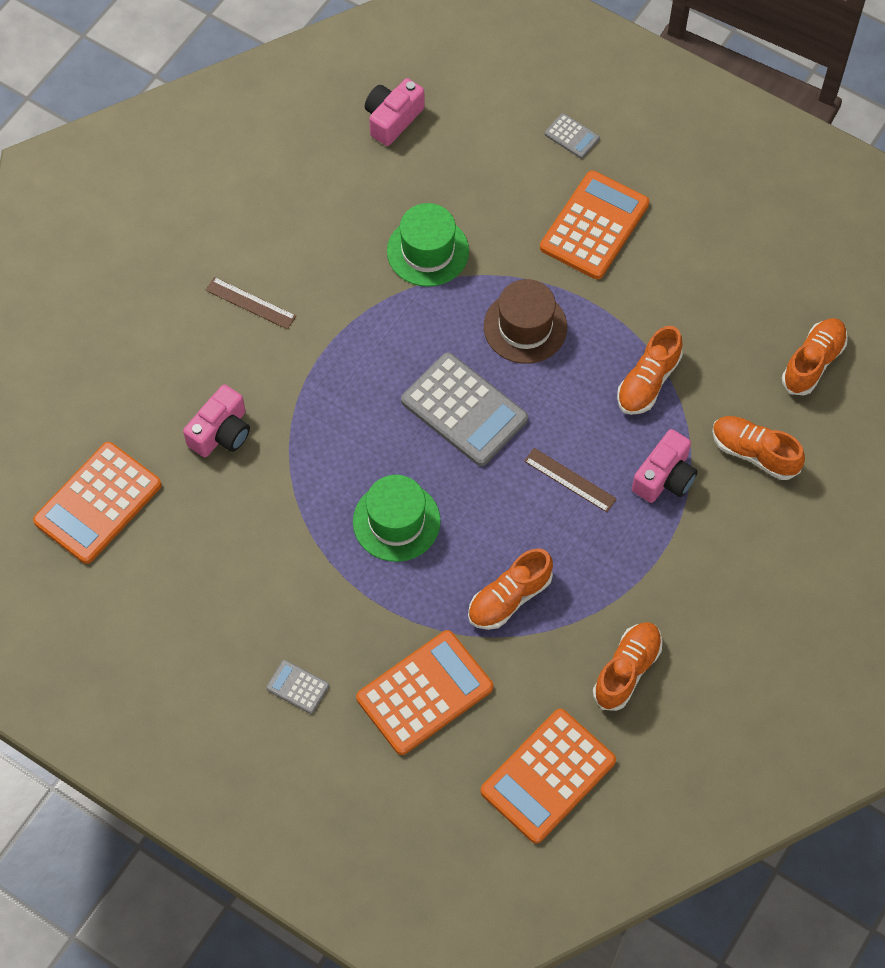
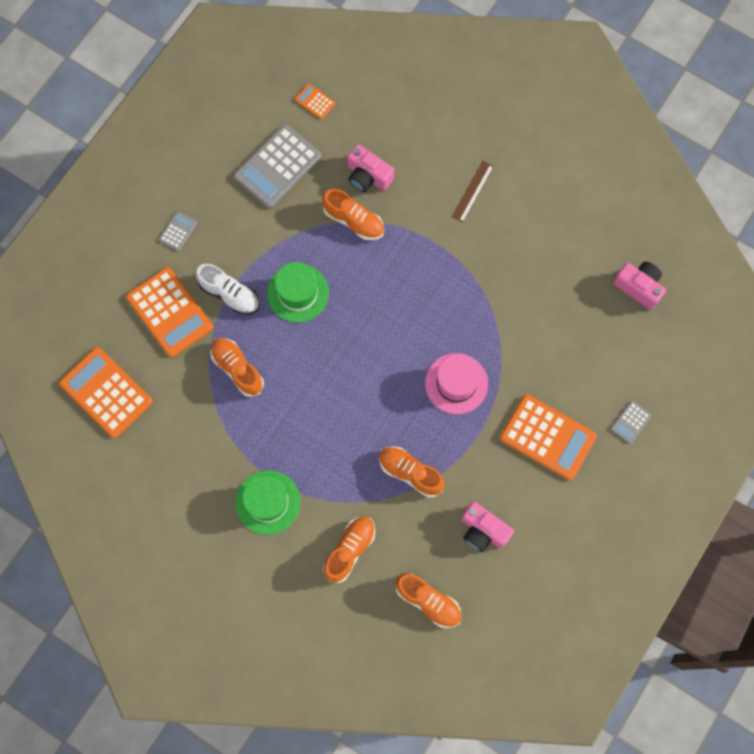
camera: 90 degrees right, 10 degrees up
(98, 503) = (315, 102): orange calculator -> orange calculator, size x0.46
(397, 611) = (230, 294): none -> white shoe
(427, 251) = (520, 313): green hat -> green hat (268, 502)
(464, 410) = (386, 339): grey calculator -> grey calculator (277, 167)
(525, 327) = (456, 383): brown hat -> pink hat
(570, 480) = (329, 413): brown ruler -> none
(627, 670) = (180, 448): orange shoe -> orange shoe (354, 221)
(664, 477) = (330, 481): pink camera -> pink camera (483, 530)

